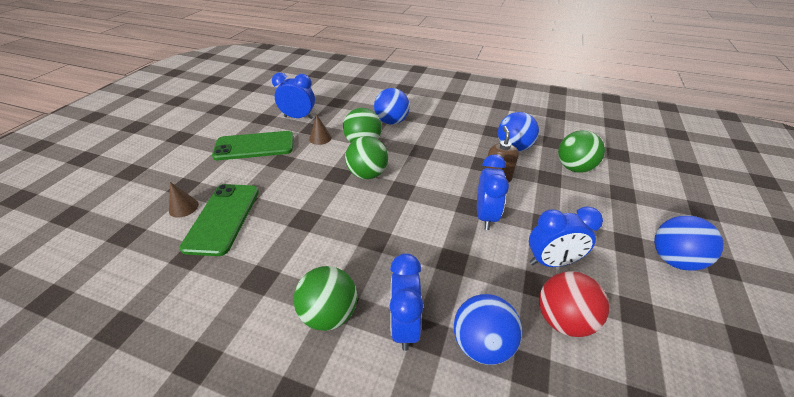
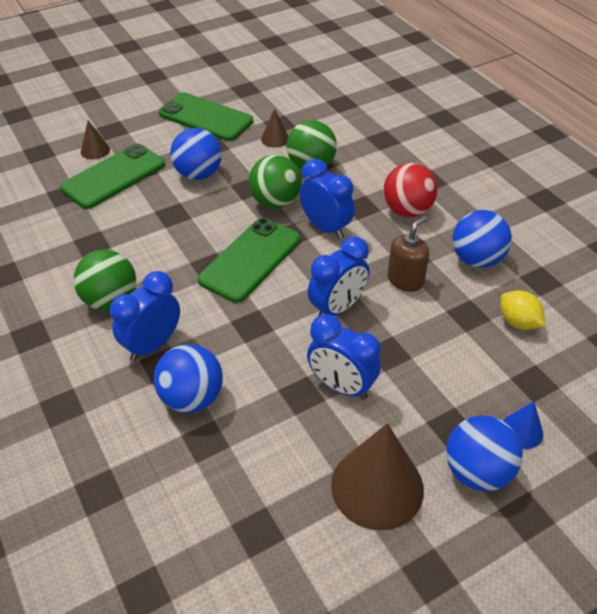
camera: 40 degrees right, 5 degrees up
(298, 117) = (280, 103): blue clock -> blue clock (325, 228)
(391, 122) = (373, 156): blue ball -> blue ball (198, 174)
(397, 218) = (250, 260): none -> green phone
(563, 319) = (282, 431): red ball -> red ball (407, 211)
(574, 168) = (518, 322): green ball -> yellow lemon
(653, 310) = (377, 486): none -> brown cone
(655, 222) = (522, 430): none -> blue cone

